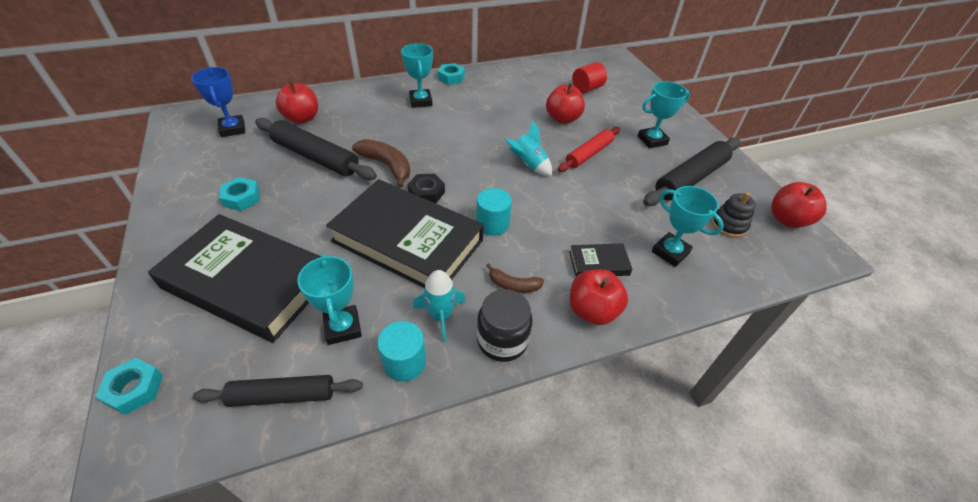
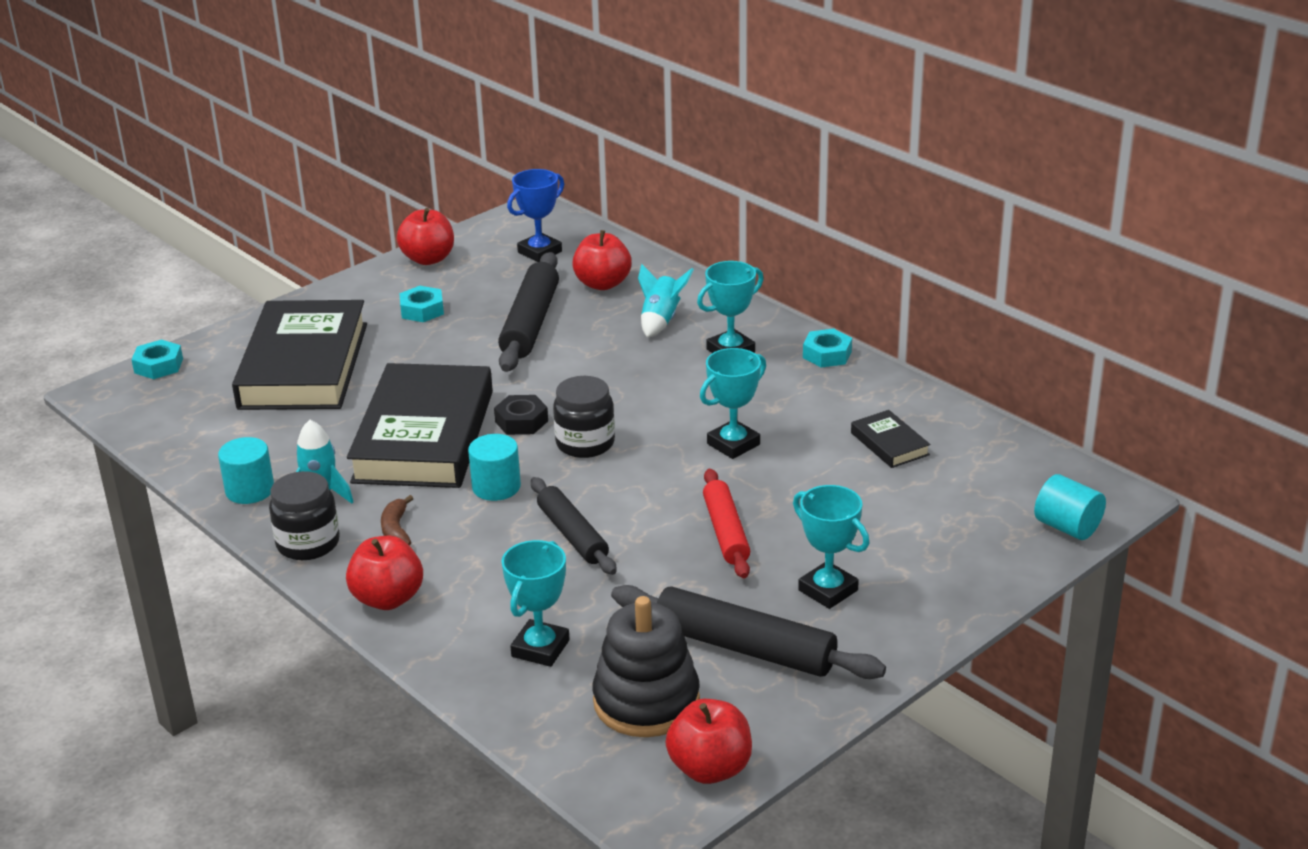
camera: 70 degrees right, 15 degrees down
(282, 396) = (182, 438): black rolling pin -> black rolling pin (572, 535)
(343, 327) = (274, 440): turquoise trophy -> turquoise trophy (733, 444)
(387, 166) = (553, 376): brown banana -> none
(471, 175) = (585, 443): none -> black jar
(528, 164) = (650, 483): turquoise rocket -> turquoise rocket (661, 320)
(562, 119) = (807, 486): red apple -> red apple (428, 259)
(587, 88) = (936, 490): red cylinder -> none
(589, 154) = (726, 532): red rolling pin -> red rolling pin turned 60 degrees clockwise
(599, 263) = (476, 588): black book -> black book (889, 444)
(631, 71) = (1067, 527): none -> turquoise cylinder
(728, 225) = (646, 701): black stacking toy -> black stacking toy, size x1.74

